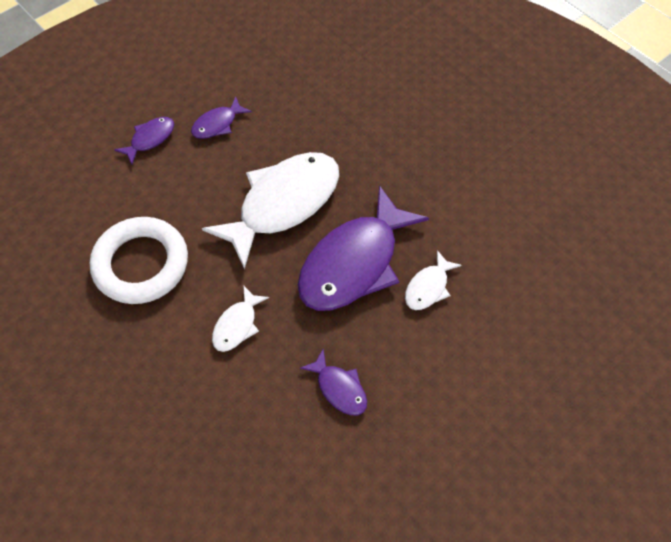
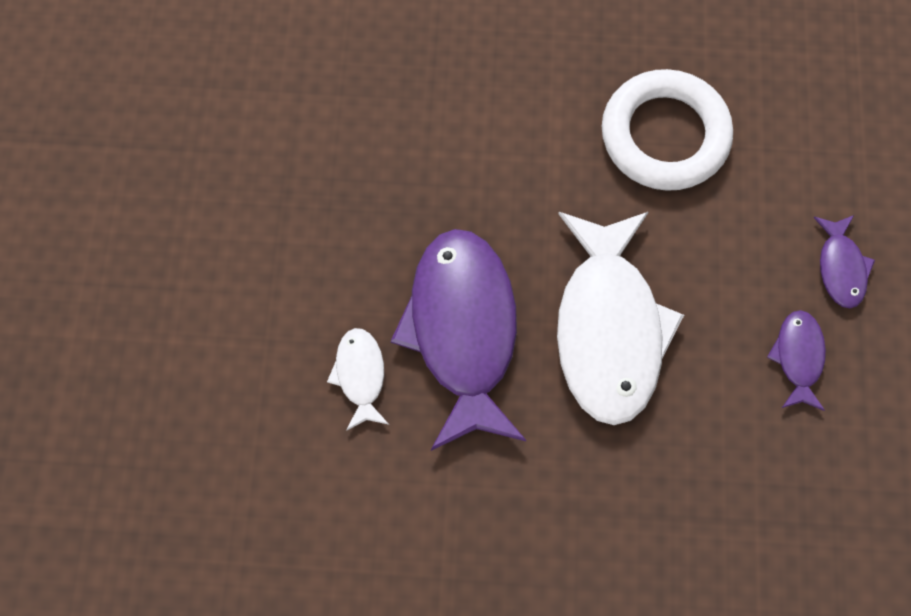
camera: 135 degrees right, 10 degrees up
(237, 325) = (505, 164): white fish -> none
(339, 388) = (349, 195): purple fish -> none

